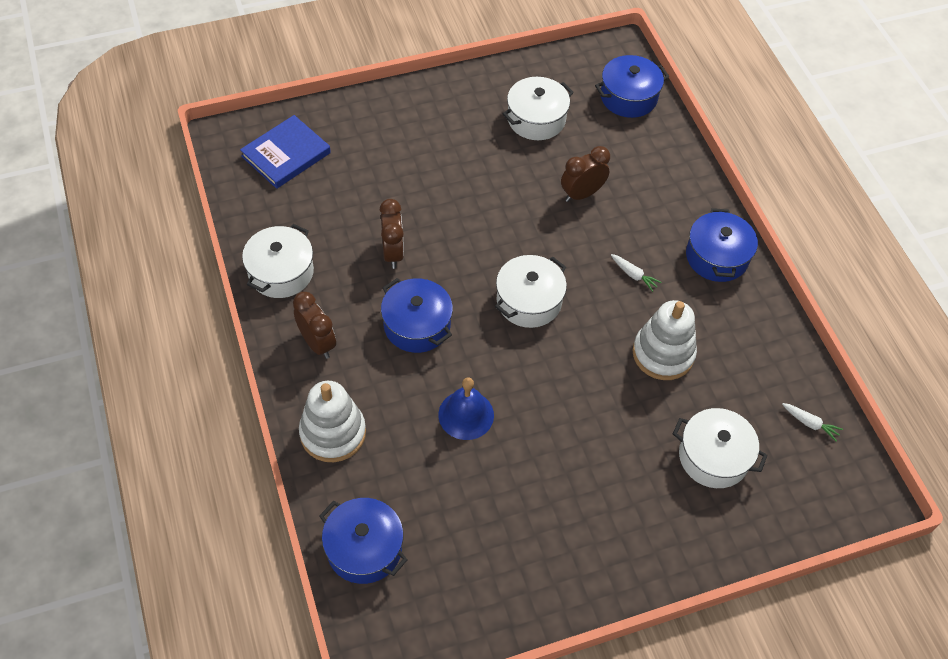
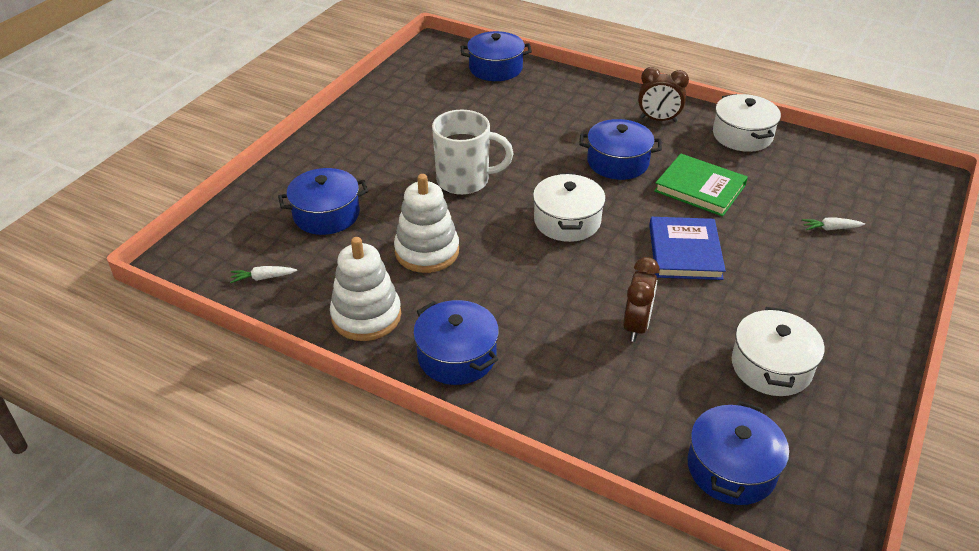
camera: 140 degrees right, 15 degrees down
(286, 155) = (875, 195): blue book -> blue book (684, 252)
(333, 433) = (582, 93): white stacking toy -> white stacking toy (366, 316)
(393, 253) = (700, 188): brown clock -> green book
(466, 415) = (520, 141): blue bell -> none
(563, 405) = (465, 181): none -> white mug
(633, 275) = (512, 291): white carrot -> white carrot (830, 228)
(713, 457) = (326, 214): white pot -> blue pot

